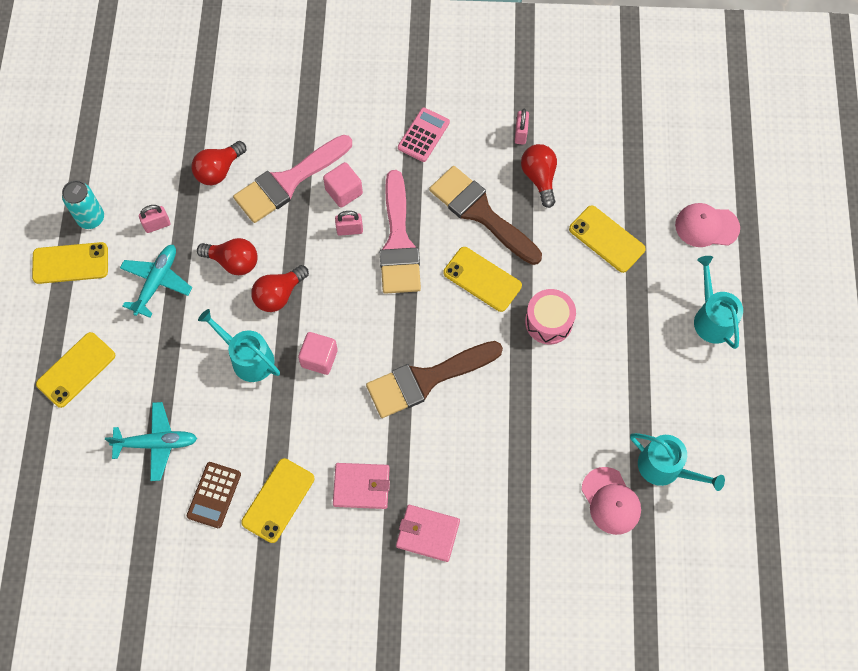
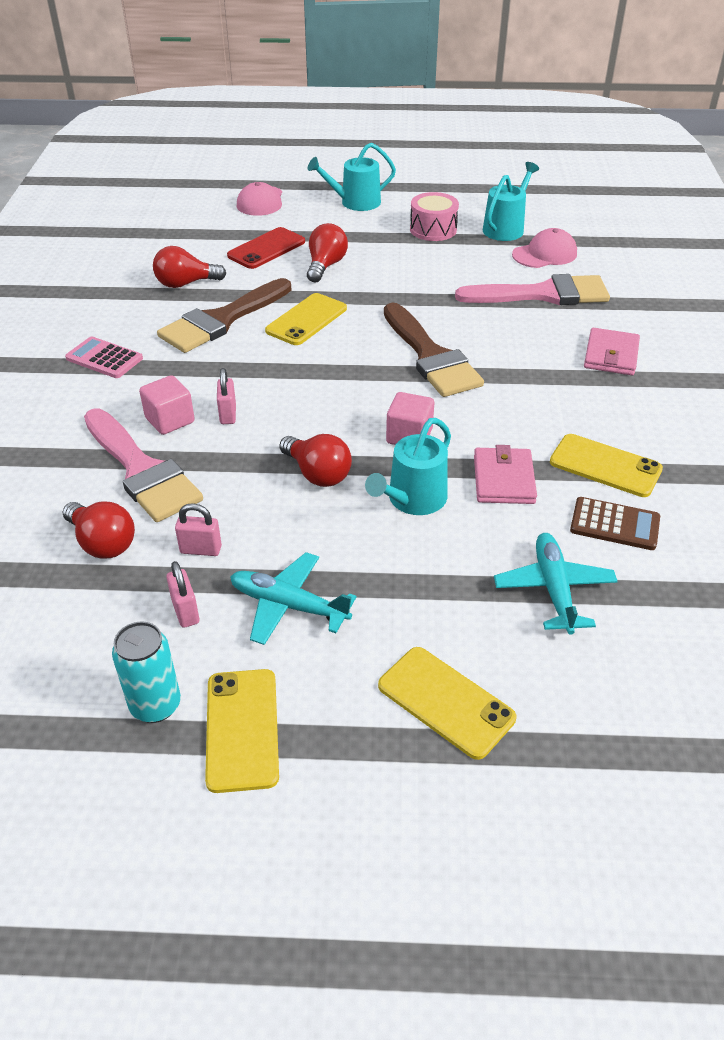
camera: 90 degrees left, 25 degrees down
(233, 262) = (262, 520): red light bulb -> red light bulb (325, 266)
(361, 487) = (570, 401): pink wallet -> pink wallet (504, 479)
(398, 242) = (251, 376): pink brush -> pink brush (543, 294)
(520, 134) = (125, 294): pink padlock -> pink padlock (201, 549)
(548, 322) = (359, 281): pink drum -> pink drum (433, 229)
(606, 239) = (266, 249): yellow phone -> red phone

